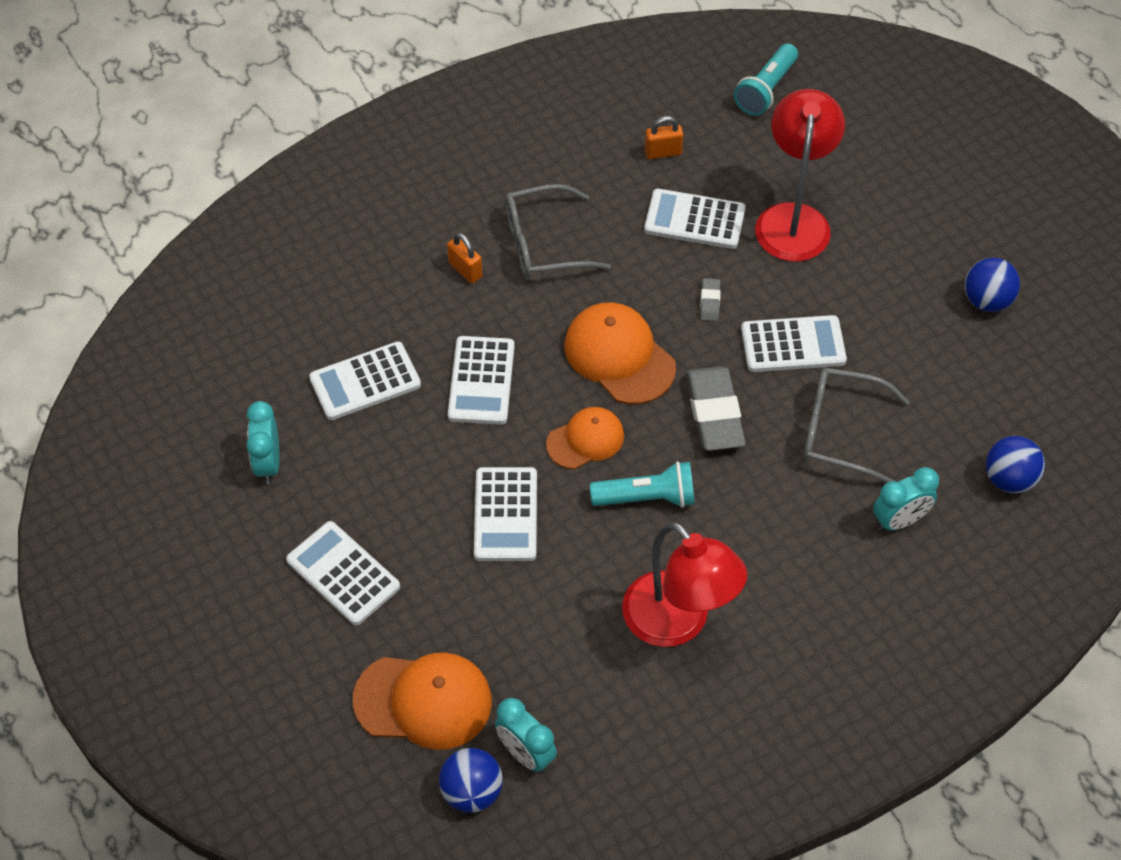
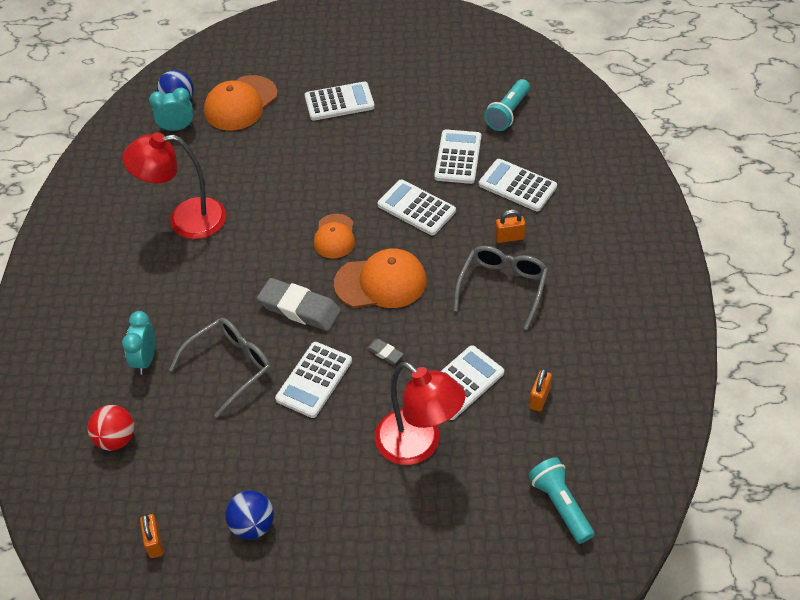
camera: 125 degrees right, 5 degrees down
(268, 463) = (434, 99): turquoise clock -> none
(505, 515) = (316, 179): white calculator -> white calculator (517, 186)
(647, 498) = (271, 245): turquoise flashlight -> turquoise flashlight (508, 113)
(1009, 479) = (116, 439): blue ball -> red ball
(1074, 368) = (154, 542): none -> orange padlock

